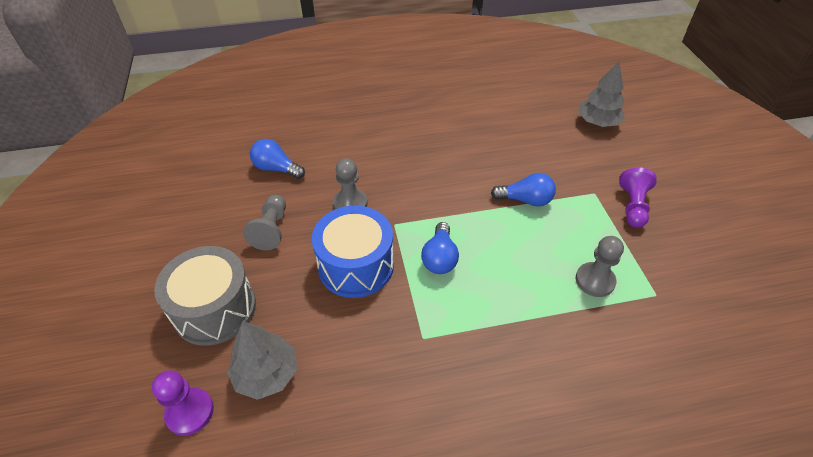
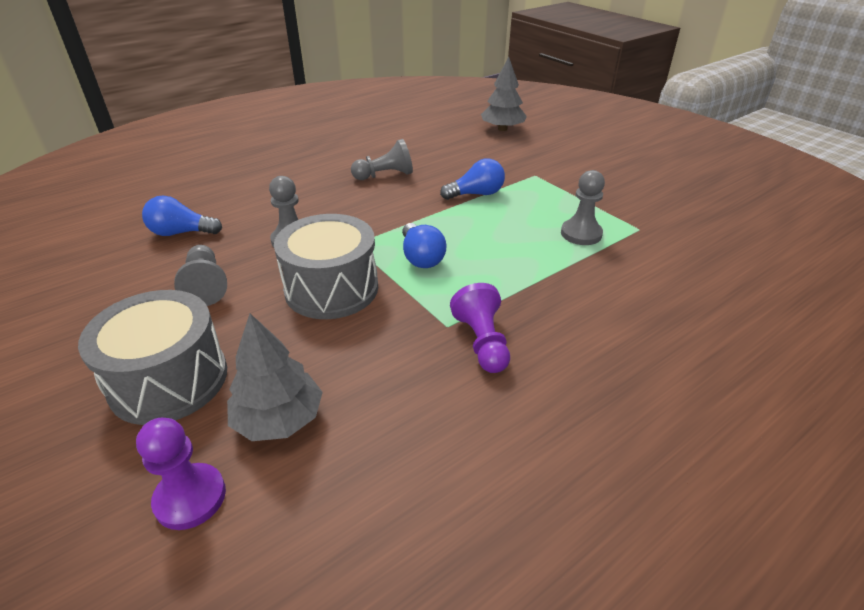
camera: 25 degrees left, 10 degrees down
(356, 265) = (331, 288): blue drum -> grey drum
(458, 152) = (385, 175): none -> grey pawn
(632, 206) = (574, 176): purple pawn -> purple pawn (482, 342)

